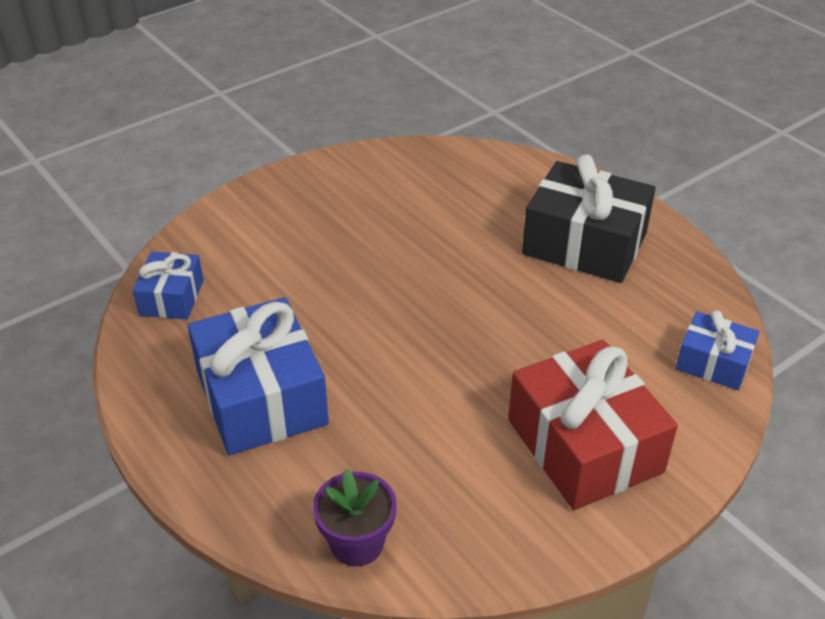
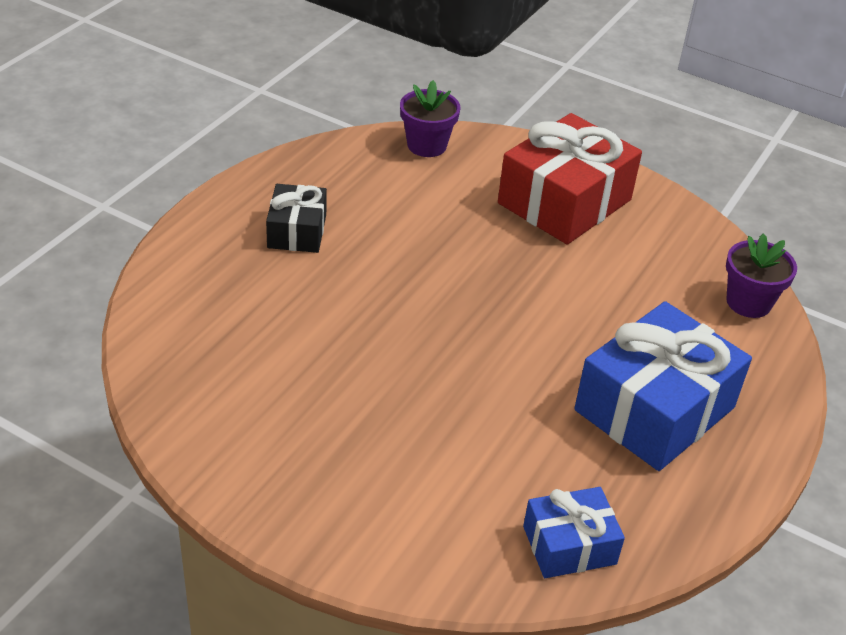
camera: 115 degrees left, 0 degrees up
(584, 243) = (297, 231): black gift -> black gift, size x0.54
(713, 363) = (427, 145): blue gift -> purple flower pot

